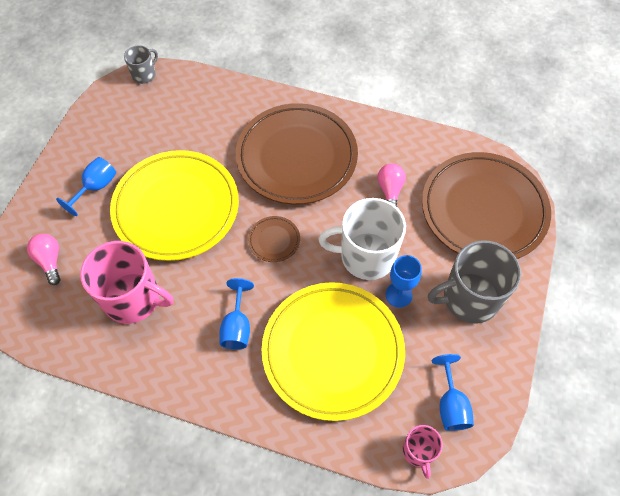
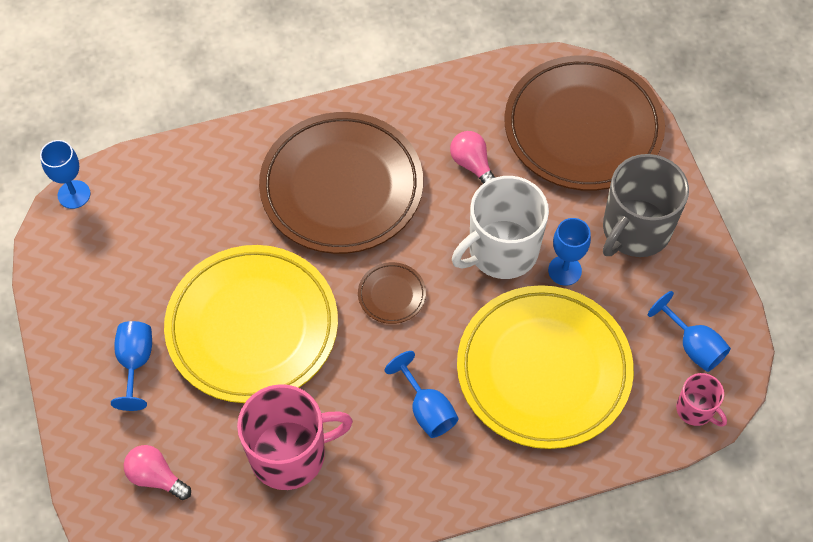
camera: 35 degrees left, 0 degrees up
(144, 74) = (74, 194): grey mug -> blue goblet

